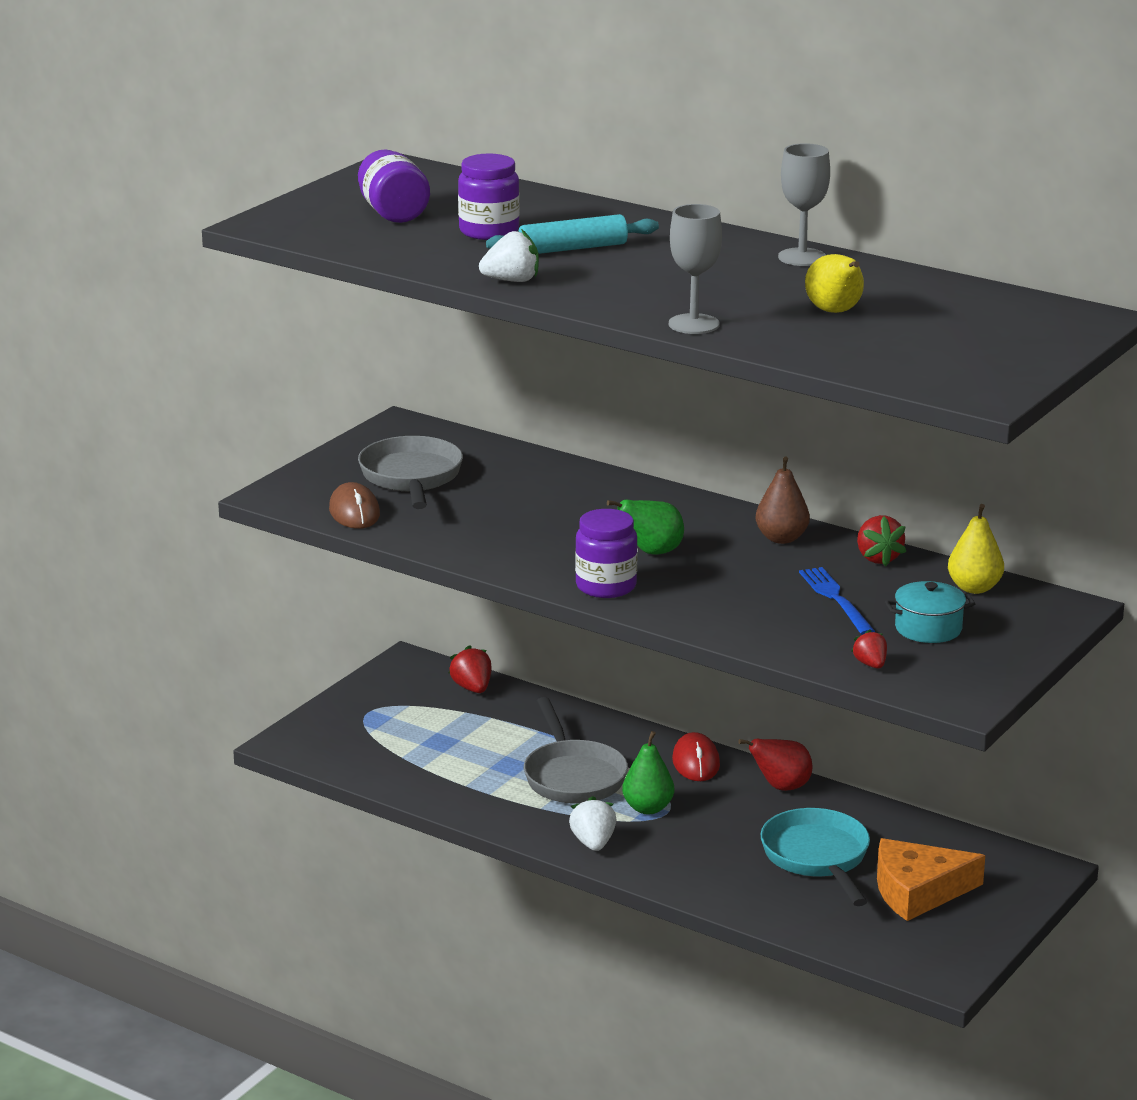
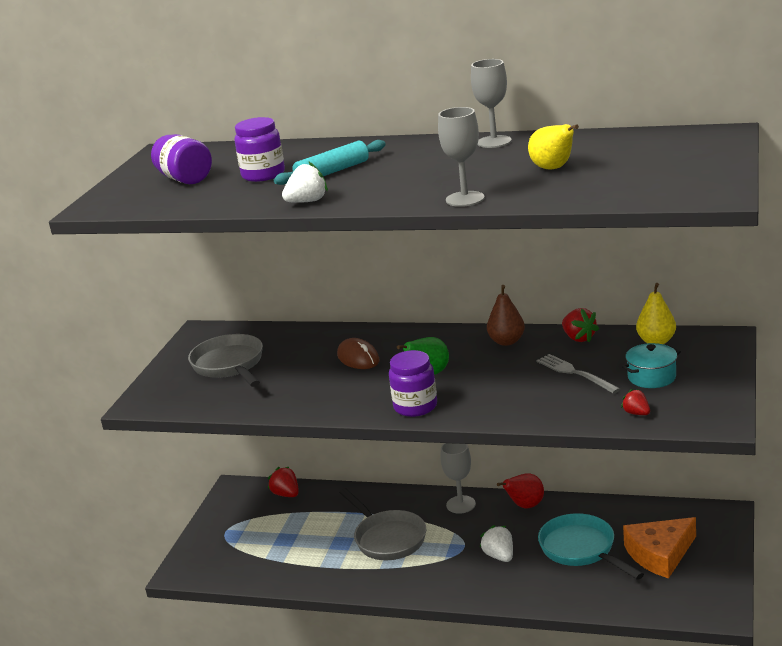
camera: 15 degrees left, 0 degrees up
(354, 512) = (204, 400): brown mouse -> brown mouse (358, 358)
(593, 843) = (430, 584): white strawberry -> white strawberry (499, 556)
(648, 808) = (450, 547): green pear -> none
(696, 762) = (461, 504): red mouse -> grey goblet
(835, 598) = (574, 373): blue fork -> grey fork

